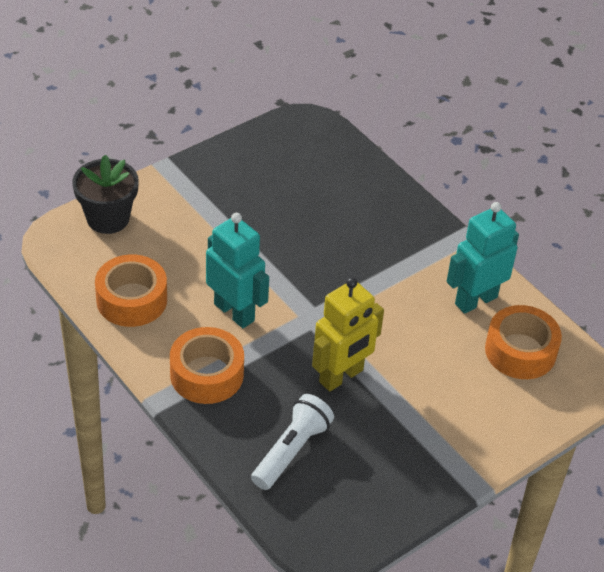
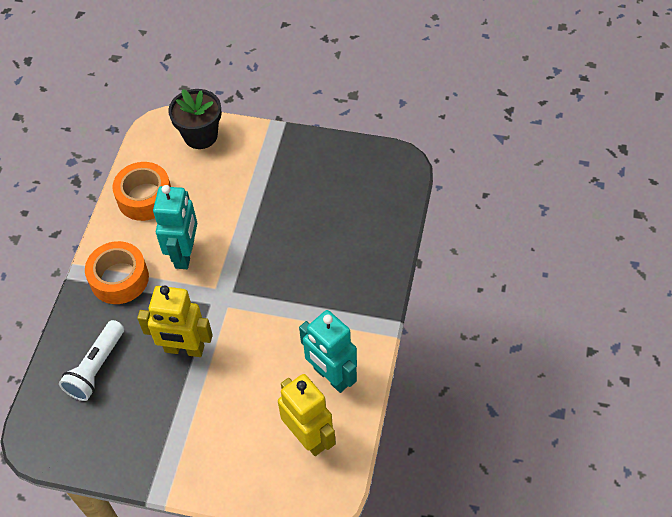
camera: 55 degrees right, 10 degrees up
(291, 451) = (96, 367): white flashlight -> white flashlight turned 120 degrees clockwise
(475, 300) = (331, 376): turquoise robot -> turquoise robot turned 150 degrees counterclockwise
(520, 351) = (309, 437): orange tape -> yellow robot

